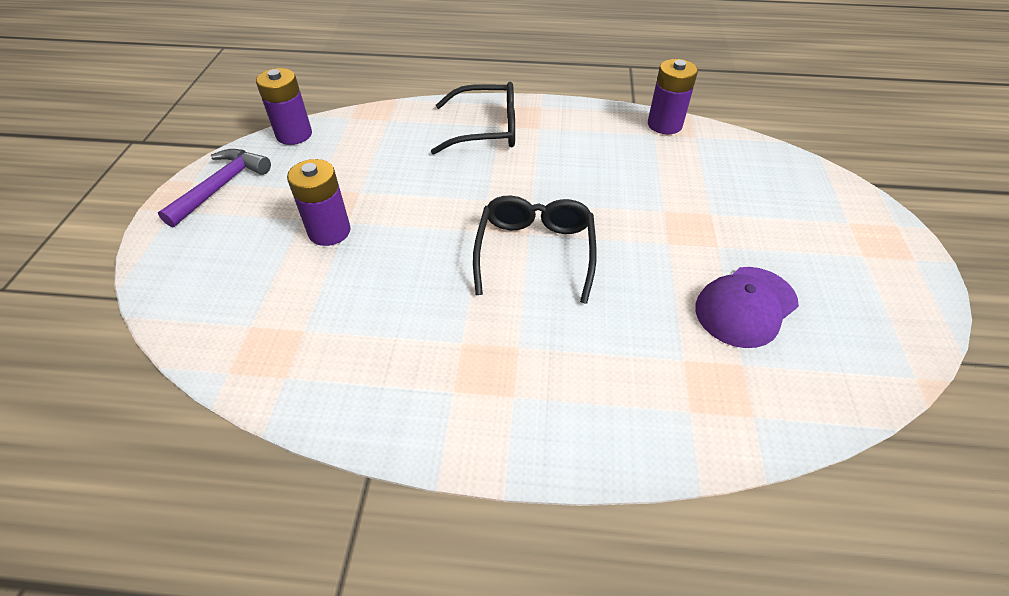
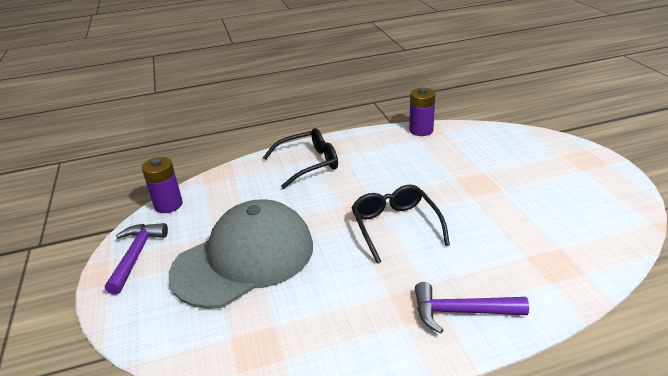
camera: 20 degrees left, 15 degrees down
(329, 231) = (244, 258): purple battery -> grey cap
(537, 404) = (461, 312): none -> purple hammer
(745, 306) = (539, 216): purple cap -> none

